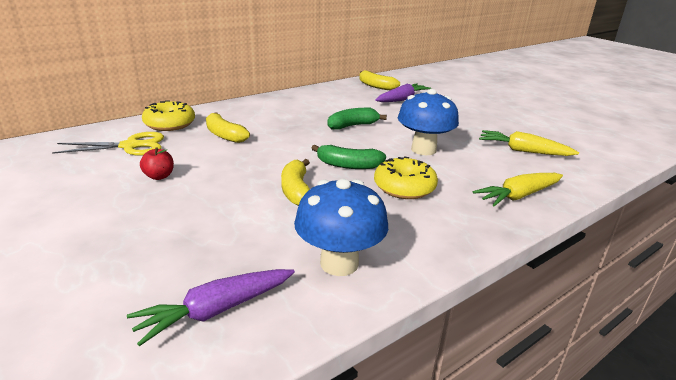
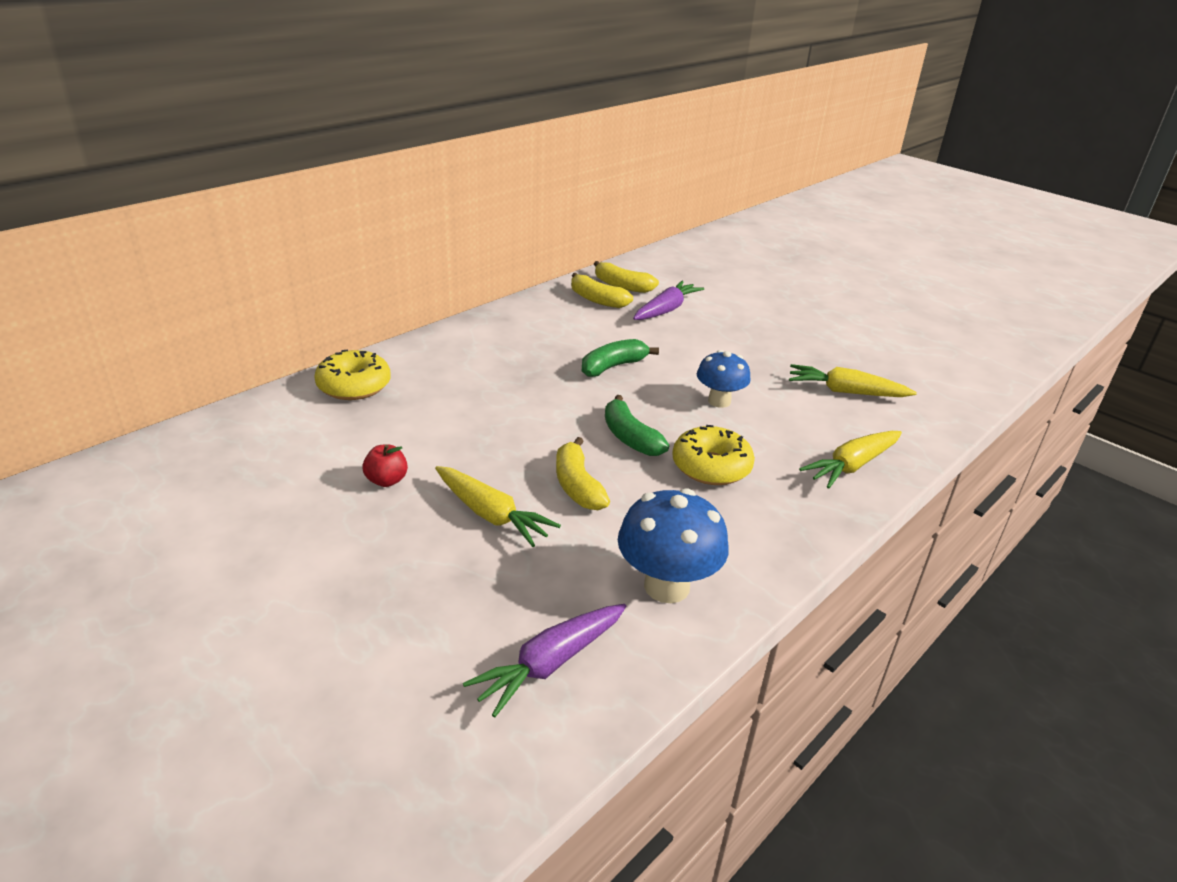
camera: 10 degrees left, 5 degrees up
(130, 146) = (318, 432): yellow scissors -> none
(222, 203) = (491, 515): none -> yellow carrot
(224, 135) = (442, 400): yellow banana -> yellow banana (597, 300)
(348, 165) = (630, 437): green banana -> green banana turned 60 degrees clockwise
(423, 149) = (719, 401): blue mushroom -> blue mushroom, size x0.67

